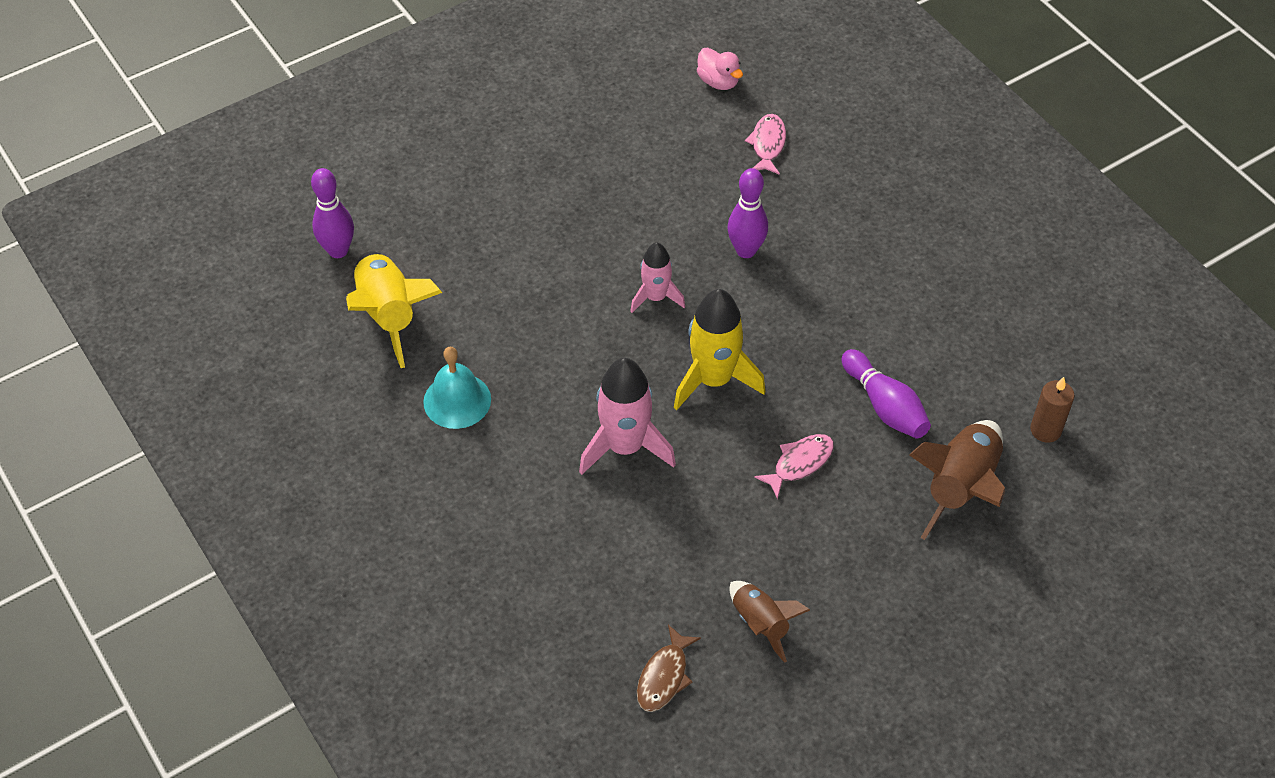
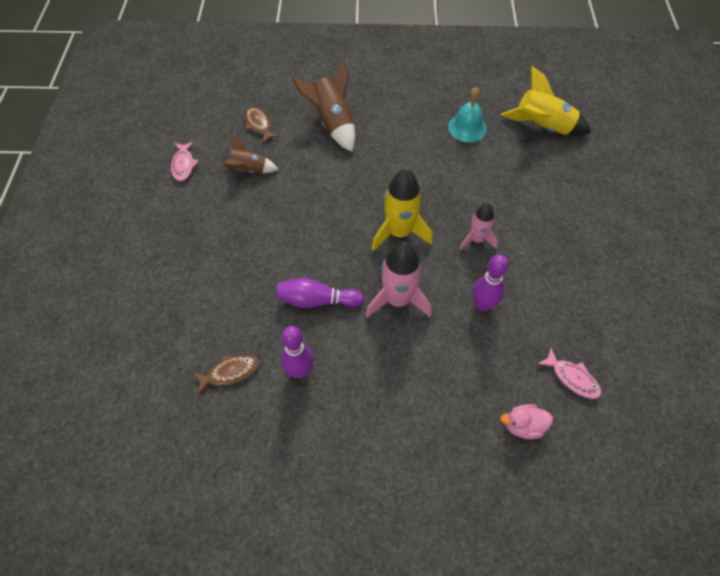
camera: 125 degrees right, 5 degrees up
(338, 250) = (602, 127): purple bowling pin -> purple bowling pin (300, 371)
(625, 447) = (387, 174): pink rocket -> pink rocket (398, 300)
(718, 82) = (656, 387): pink duck -> pink duck (523, 426)
(799, 463) = (316, 237): pink fish -> pink fish (183, 165)
(960, 487) = (237, 300): brown rocket -> brown rocket (332, 123)
(1045, 430) = (230, 372): brown candle -> brown fish

